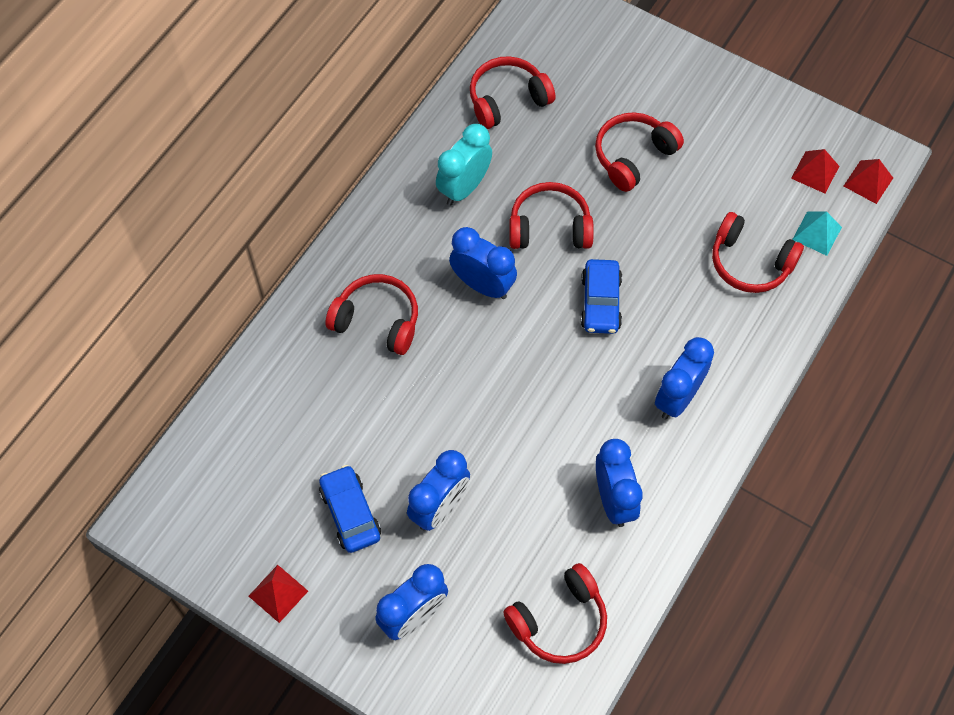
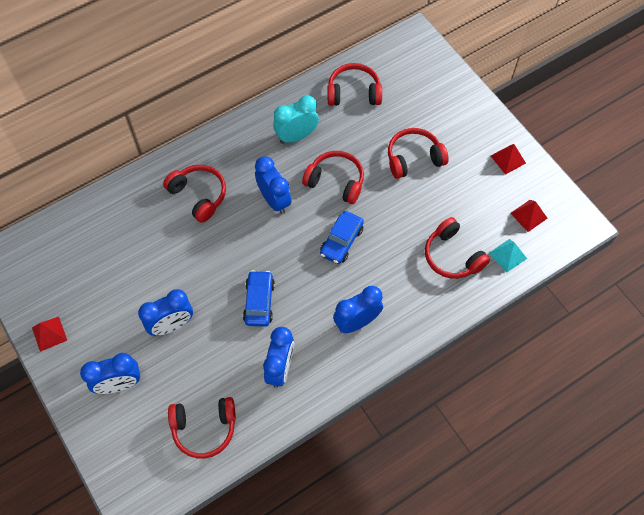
camera: 25 degrees right, 0 degrees up
(350, 513) = (117, 305): blue car -> blue car (259, 302)
(868, 182) = (561, 236): red pyramid -> red pyramid (508, 159)

